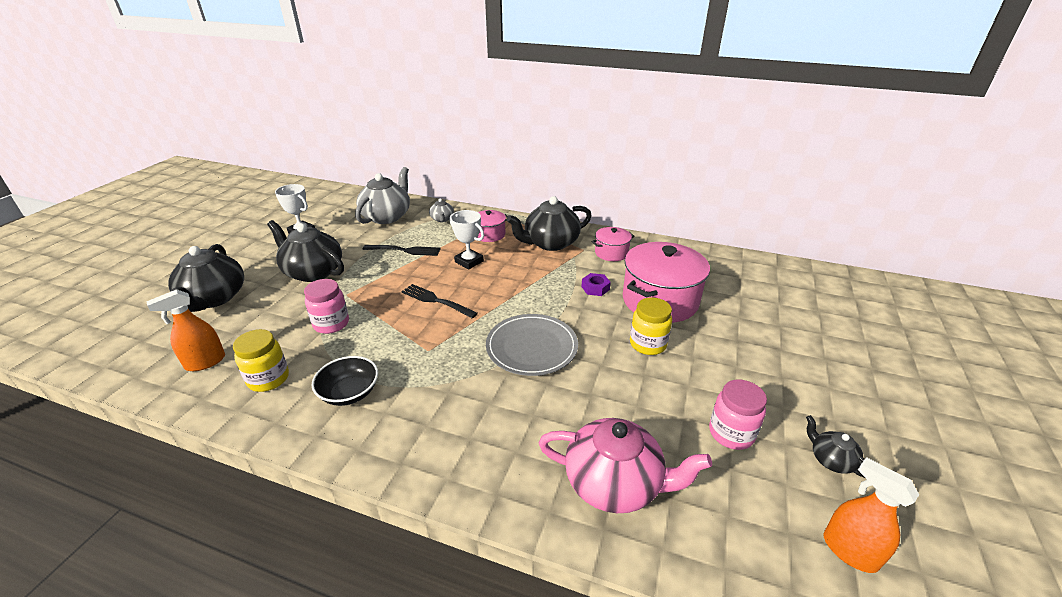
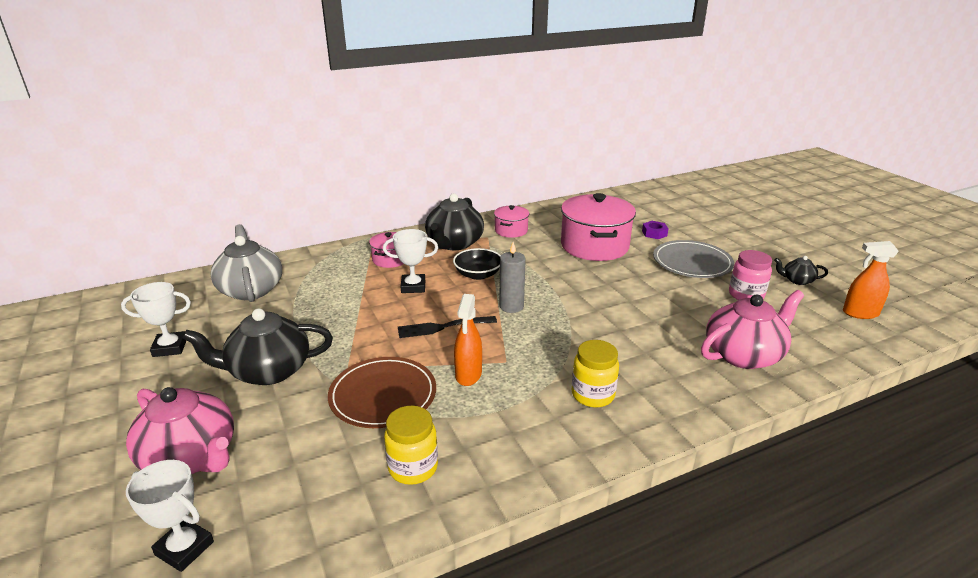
camera: 45 degrees left, 5 degrees down
(141, 343) = (184, 548): none -> white trophy
(205, 362) = (314, 504): orange spray bottle -> orange spray bottle (468, 375)
(214, 298) = (191, 457): black teapot -> pink teapot
(331, 324) = (383, 395): pink jar -> brown plate
(349, 392) = (504, 425): black bowl -> black bowl (478, 274)
(404, 250) = (333, 307): black fork -> none
(442, 219) = (319, 267): grey teapot -> none
(503, 313) = (511, 306): none -> grey candle
(531, 347) = (572, 316): grey plate -> grey plate (692, 263)
(595, 288) = (542, 258): purple nut -> purple nut (654, 233)
(648, 344) = (632, 274): yellow jar -> yellow jar (592, 395)

